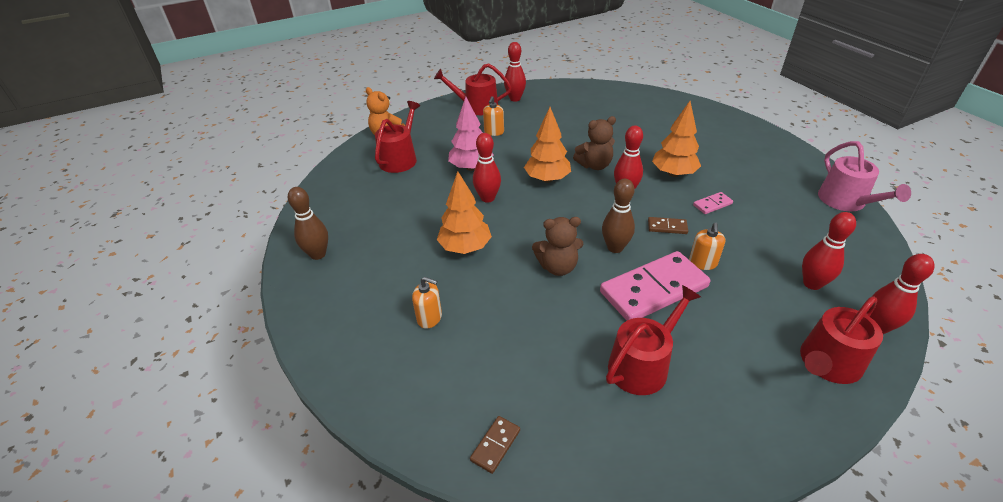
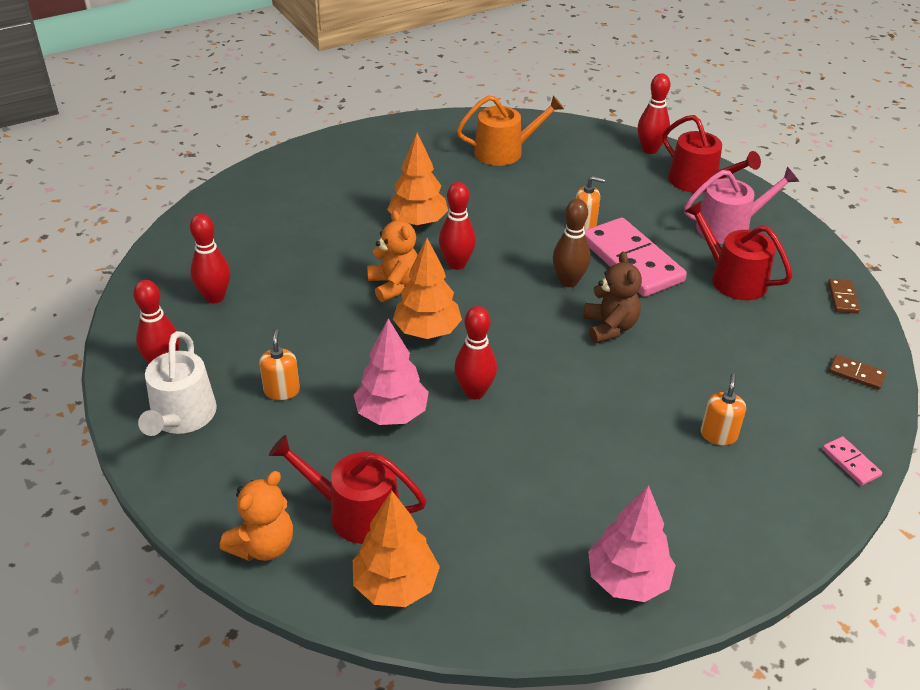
camera: 95 degrees left, 0 degrees up
(318, 254) = (627, 580): brown bowling pin -> pink tree
(465, 247) = (587, 410): orange tree -> orange tree (396, 585)
(476, 107) = (181, 417): red watering can -> white watering can
(494, 132) = (282, 390): orange soap dispenser -> orange soap dispenser turned 105 degrees counterclockwise
(594, 165) = (394, 285): brown teddy bear -> orange teddy bear
(667, 227) = (526, 240): brown domino -> brown domino (842, 298)
(712, 204) = (482, 203): pink domino -> pink domino (851, 463)
(805, 219) = (504, 151): none -> orange watering can
(812, 284) = (603, 168): red bowling pin -> red bowling pin (215, 297)
(846, 202) = (474, 123): pink watering can -> pink watering can (729, 227)

